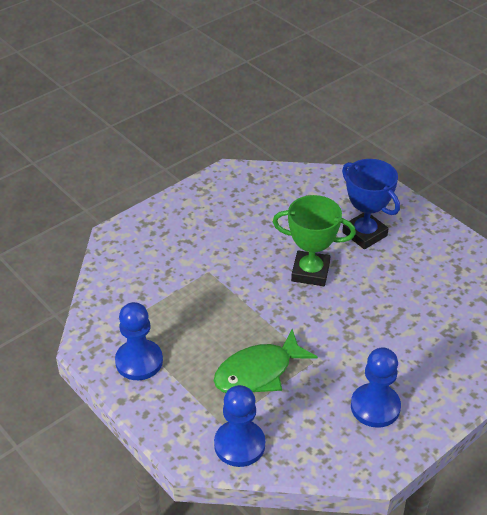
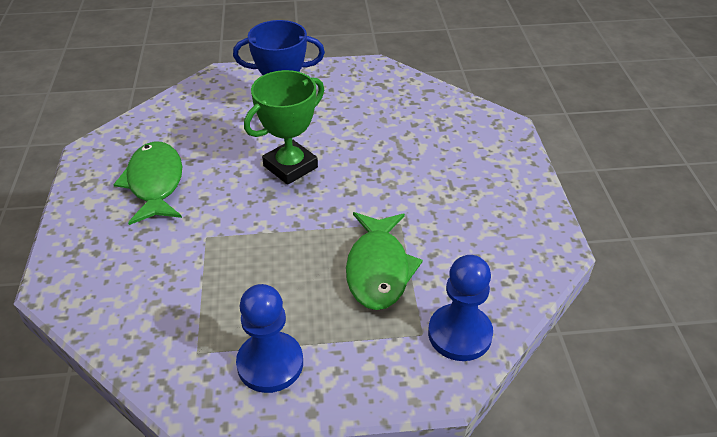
camera: 55 degrees left, 0 degrees up
(230, 219) = (155, 183): none -> green fish
(375, 407) = (489, 211): blue pawn -> none

